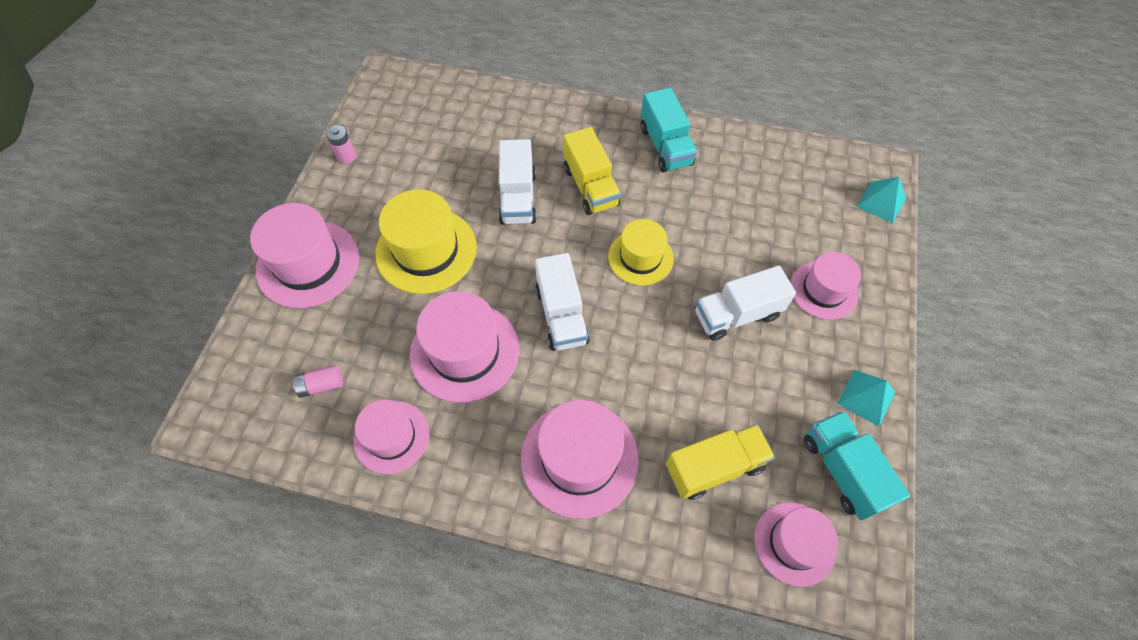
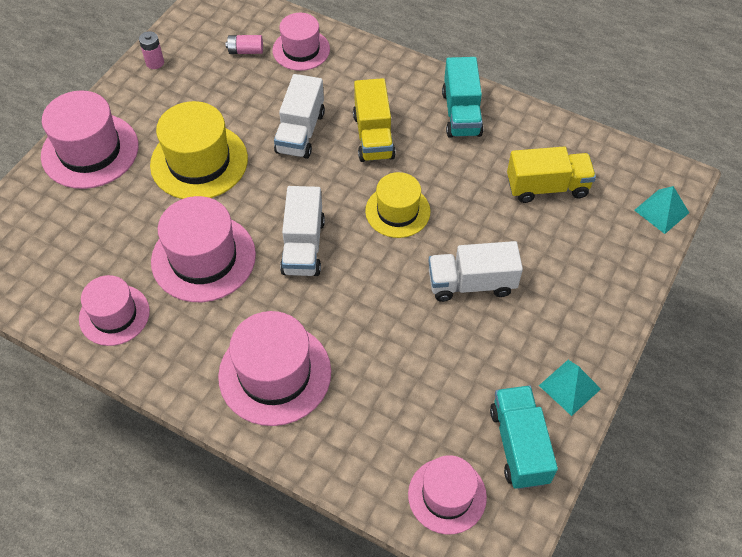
camera: 15 degrees right, 5 degrees down
(321, 385) = (68, 257): pink battery -> pink battery (246, 51)
(714, 467) = (397, 412): yellow truck -> yellow truck (547, 187)
(823, 290) = (567, 280): pink hat -> pink hat (301, 50)

